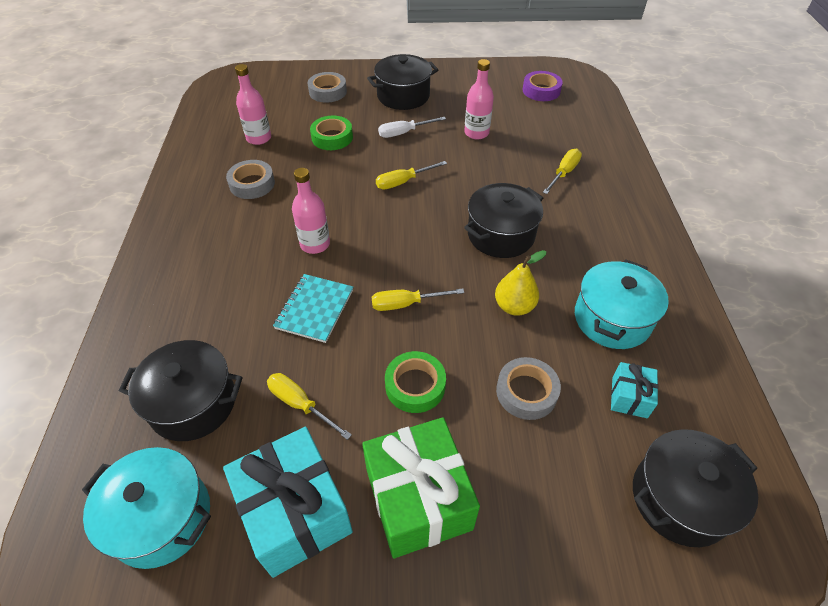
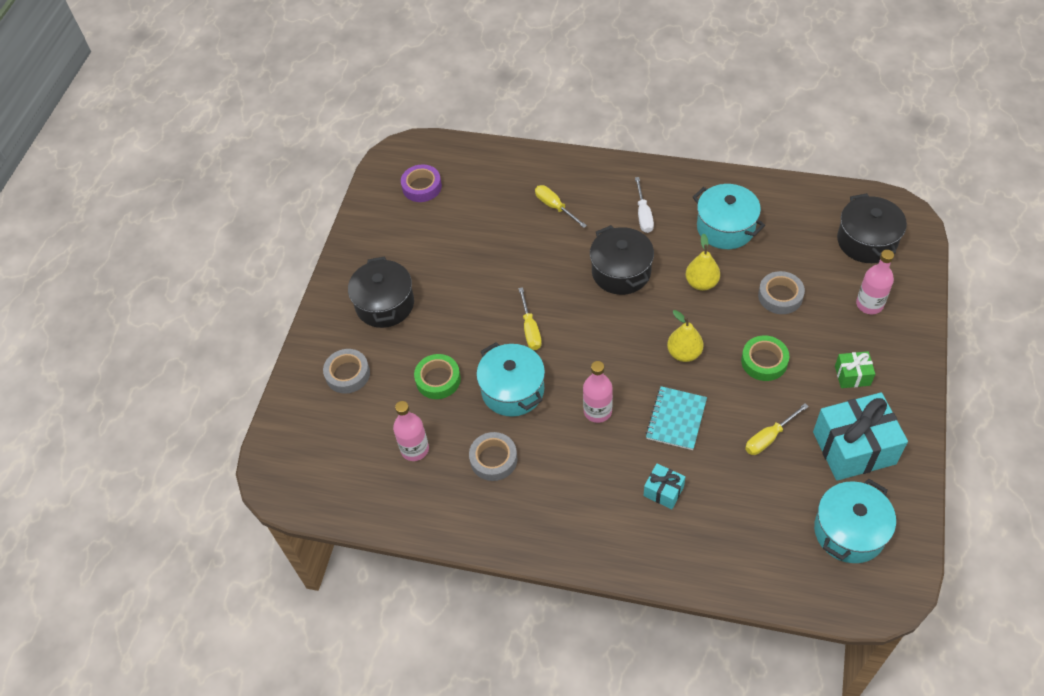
camera: 70 degrees left, 5 degrees up
(193, 403) = (756, 512): black pot -> none
(314, 309) = (676, 419): turquoise notebook -> turquoise notebook turned 75 degrees clockwise
(329, 183) = (513, 390): none -> turquoise pot
(404, 133) = (452, 315): white screwdriver -> white screwdriver (643, 215)
(406, 304) = (684, 353): yellow screwdriver -> yellow pear
(418, 499) = (852, 375): green gift -> green gift, size x0.49
(476, 133) = (474, 256): pink bottle -> pink bottle (869, 304)
(629, 397) = (793, 241): turquoise gift -> turquoise gift (663, 491)

